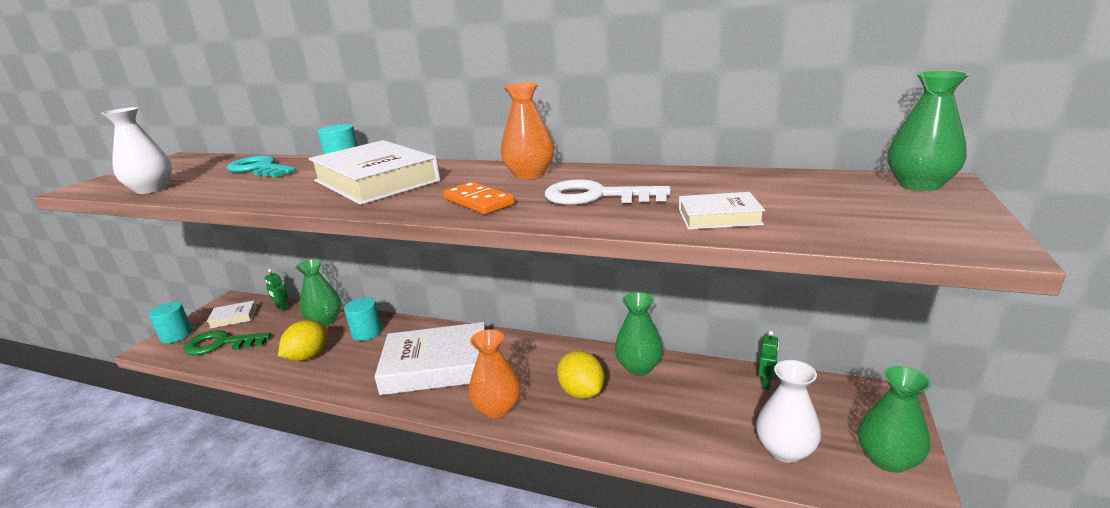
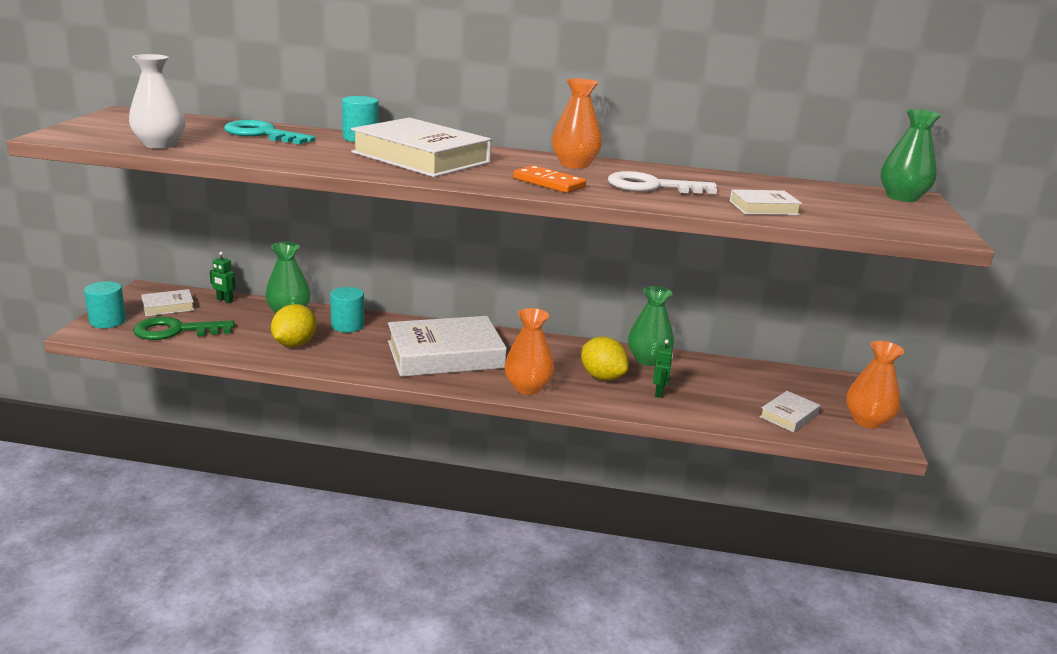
camera: 15 degrees left, 0 degrees up
(766, 383) = (764, 373): green robot -> green robot (659, 393)
(785, 450) = (789, 415): white vase -> white book
(888, 459) = (867, 421): green vase -> orange vase

